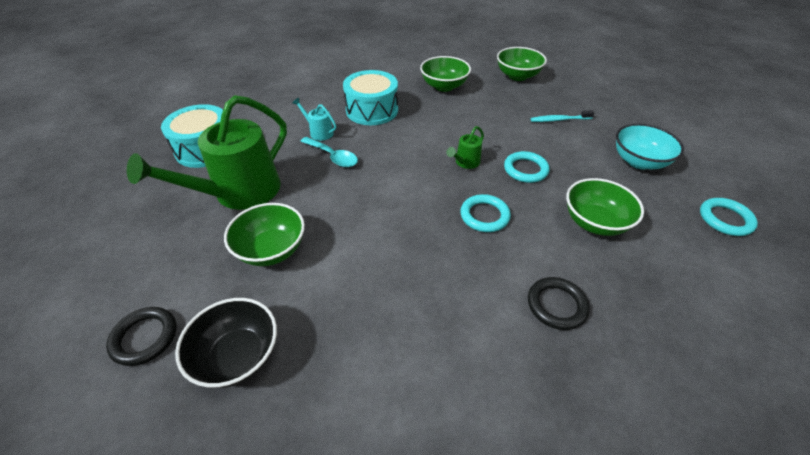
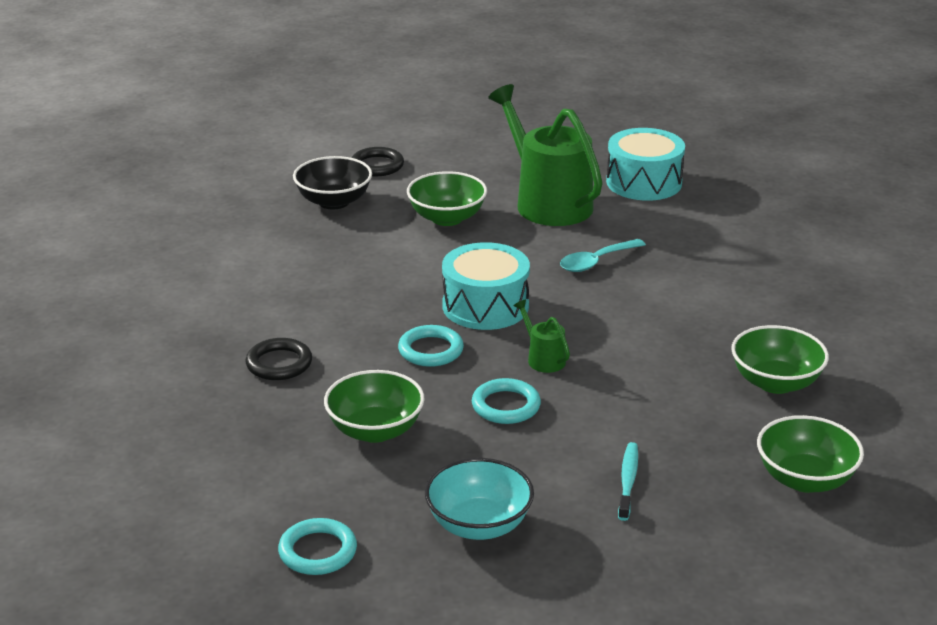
camera: 105 degrees right, 15 degrees down
(319, 132) = (658, 256): turquoise watering can -> none
(372, 110) = (708, 302): turquoise drum -> turquoise drum (485, 306)

